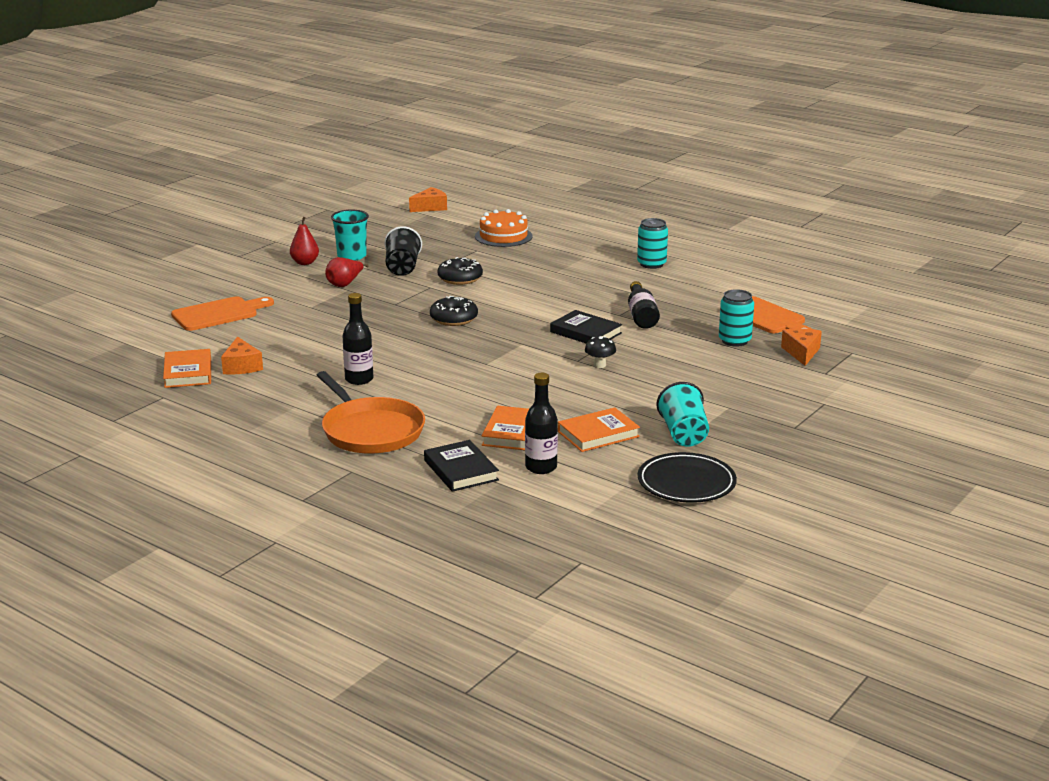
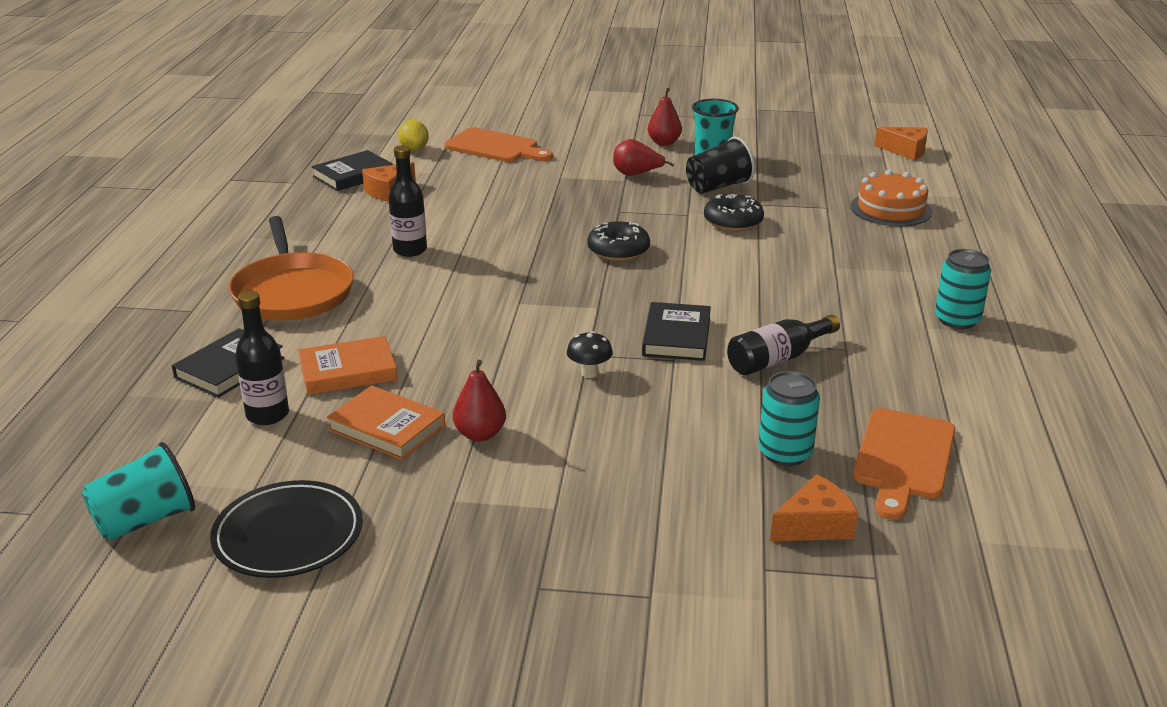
camera: 60 degrees right, 5 degrees up
(172, 341) = (414, 149): none -> yellow lemon
(188, 372) = (353, 175): orange book -> black book
(370, 430) = (292, 292): orange pan -> orange pan turned 45 degrees counterclockwise
(634, 410) = (480, 434): none -> red pear
(683, 434) = (436, 493): turquoise cup -> turquoise cup (145, 520)

